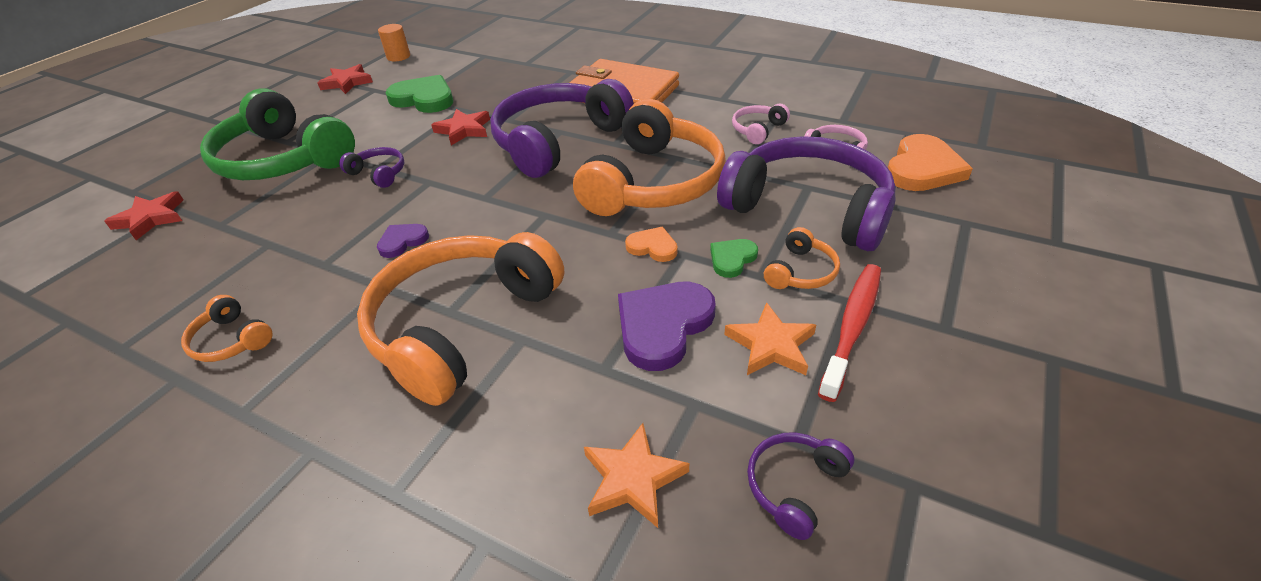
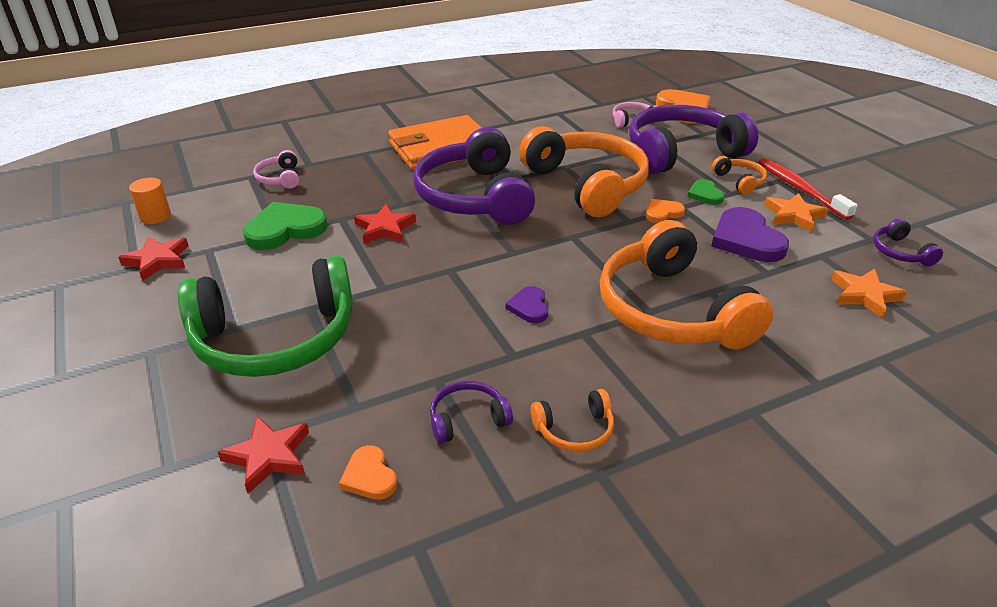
camera: 55 degrees left, 5 degrees down
(140, 266) = (369, 476): none -> orange heart
(379, 173) = (396, 290): purple headphones -> purple headphones (467, 419)
(758, 130) = (573, 129): pink headphones -> pink headphones (280, 178)

